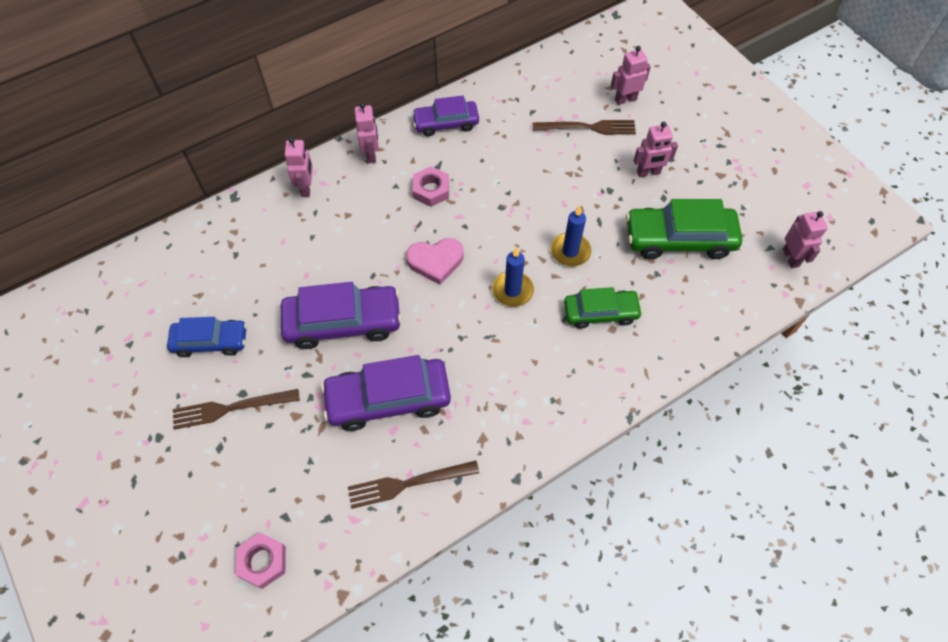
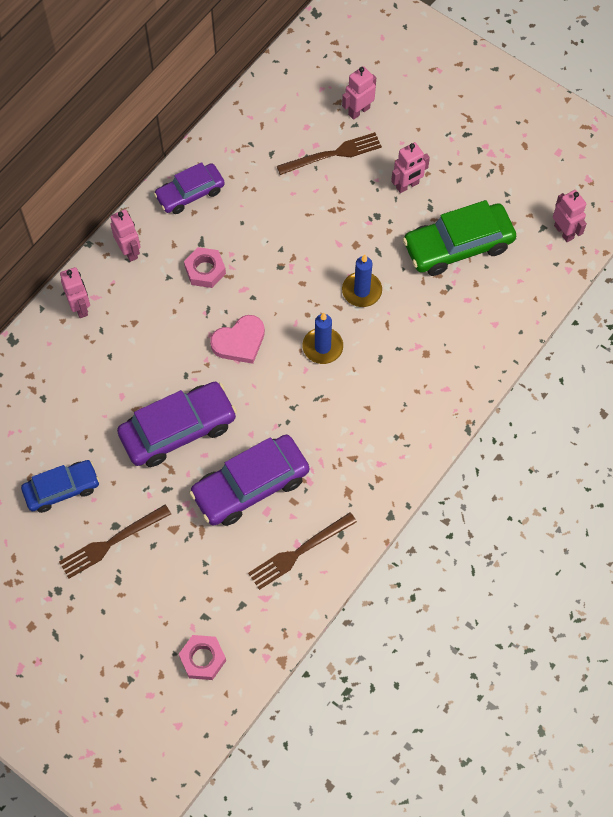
camera: 20 degrees left, 5 degrees up
(600, 313) = (410, 342): green car -> none

